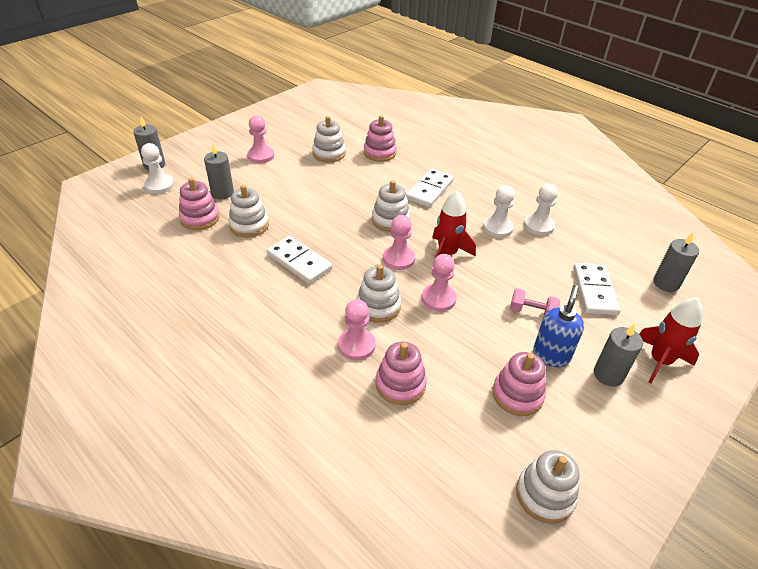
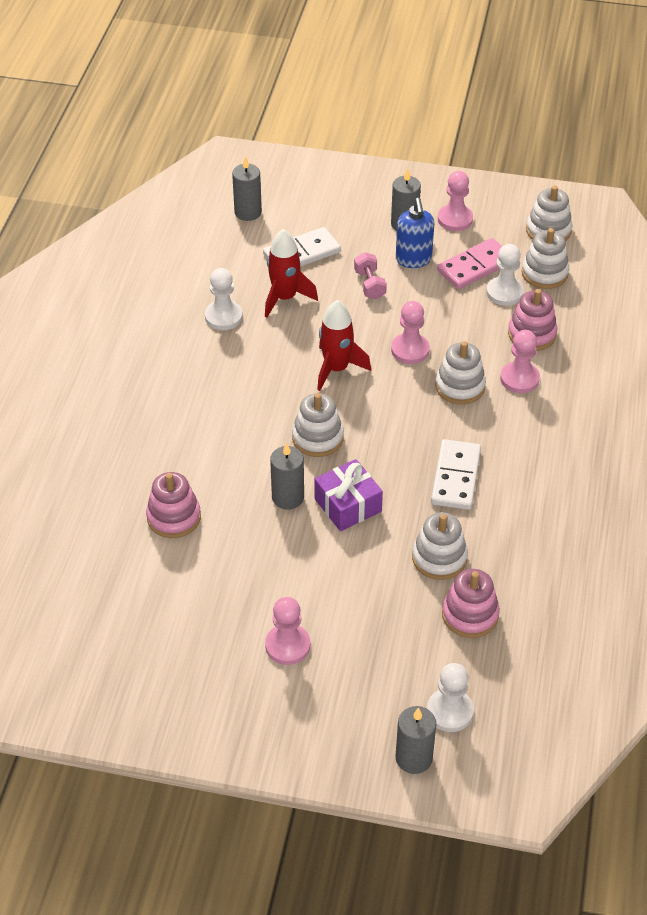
camera: 120 degrees left, 5 degrees up
(222, 193) = (405, 628): grey candle -> grey candle (288, 497)
(326, 209) = (348, 505): none -> purple gift
(329, 153) = (219, 571): white stacking toy -> white stacking toy (544, 273)
(399, 259) = (378, 402): pink pawn -> pink pawn (455, 219)
(429, 190) = (225, 430): white domino -> none
(497, 228) = (255, 346): white pawn -> white pawn (504, 292)
(517, 394) = (475, 267): pink stacking toy -> pink domino
(551, 355) = (413, 260): blue soap dispenser -> blue soap dispenser turned 90 degrees counterclockwise
(659, 361) = (361, 200): red rocket -> red rocket (285, 298)

